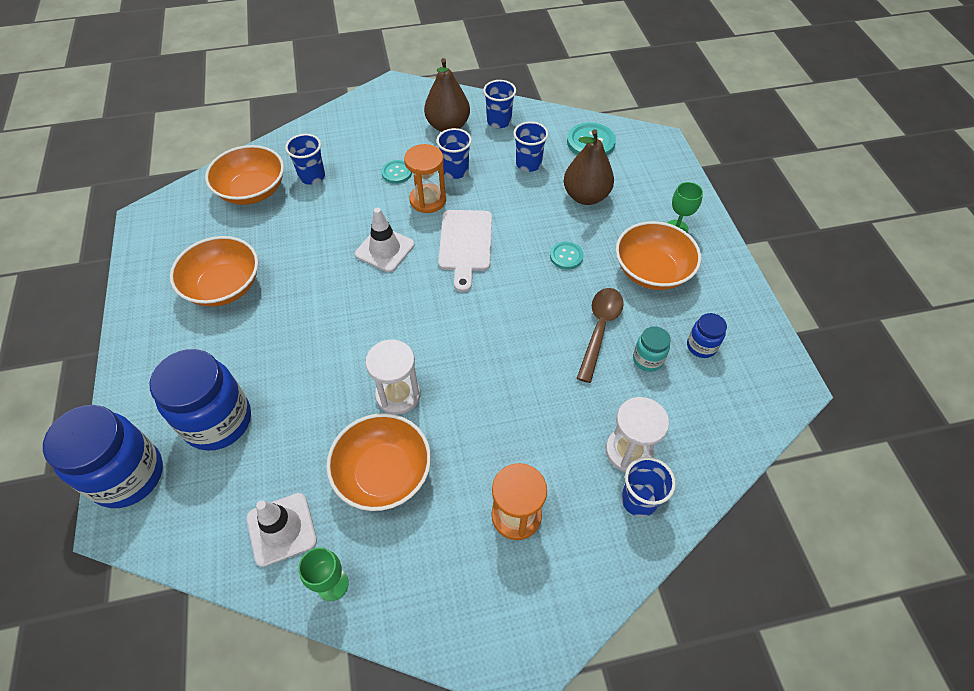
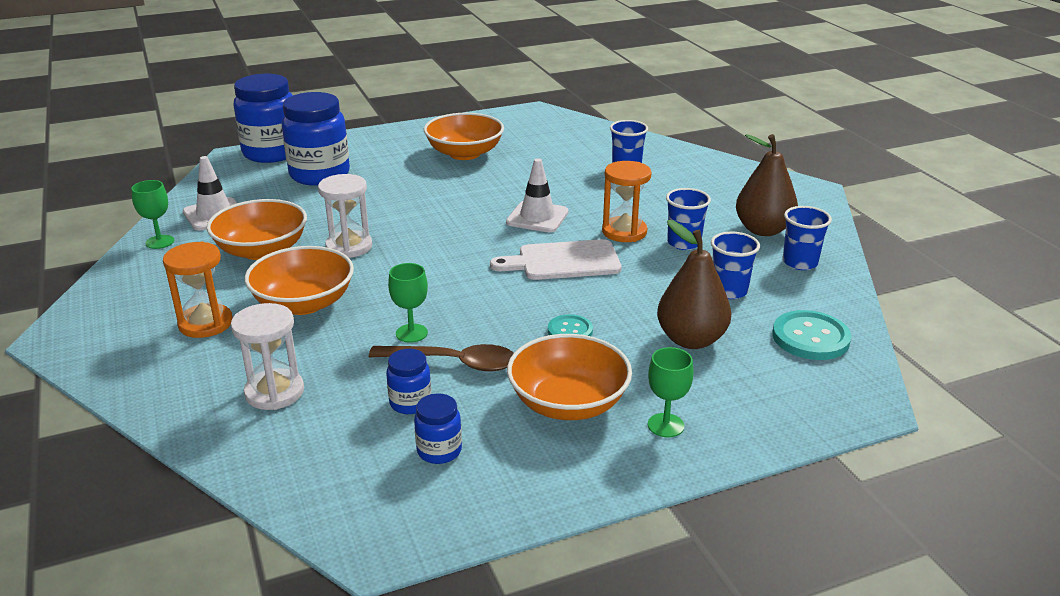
camera: 80 degrees right, 25 degrees down
(252, 191) = (590, 145): orange bowl -> orange bowl (304, 303)
(396, 173) = (659, 209): turquoise button -> none
(556, 353) = (411, 333): none -> green goblet
(638, 500) = (210, 401): blue cup -> none
(647, 359) = (410, 403): turquoise jar -> blue jar

